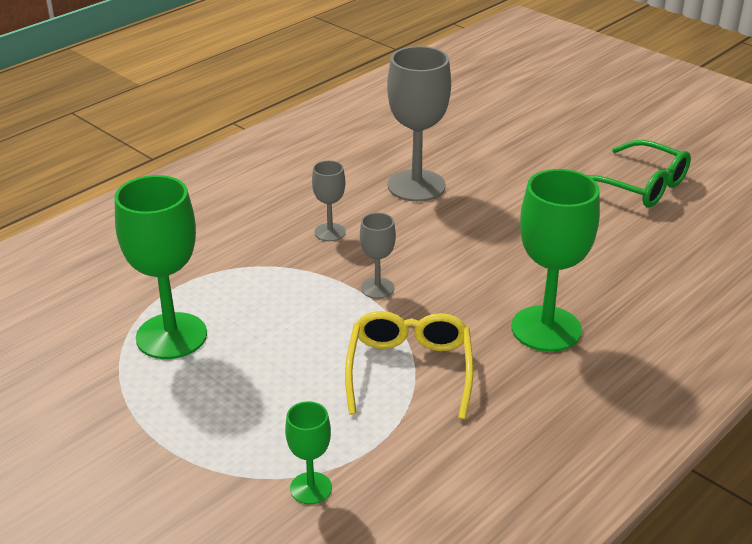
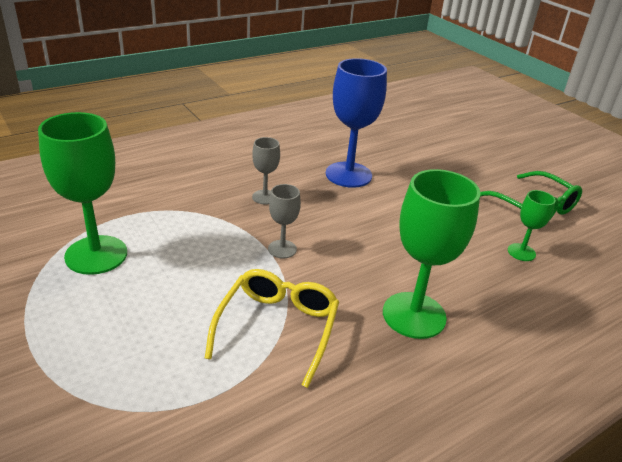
camera: 10 degrees right, 0 degrees up
(311, 488) = (134, 426): green goblet -> green goblet (521, 252)
(416, 186) = (348, 175): grey goblet -> blue goblet

